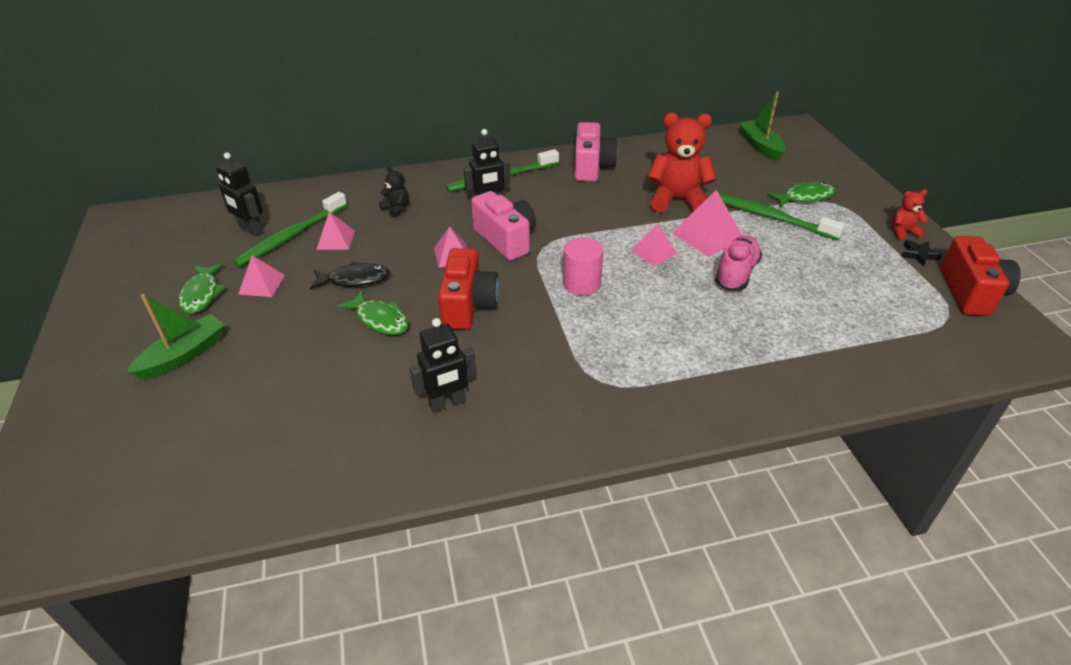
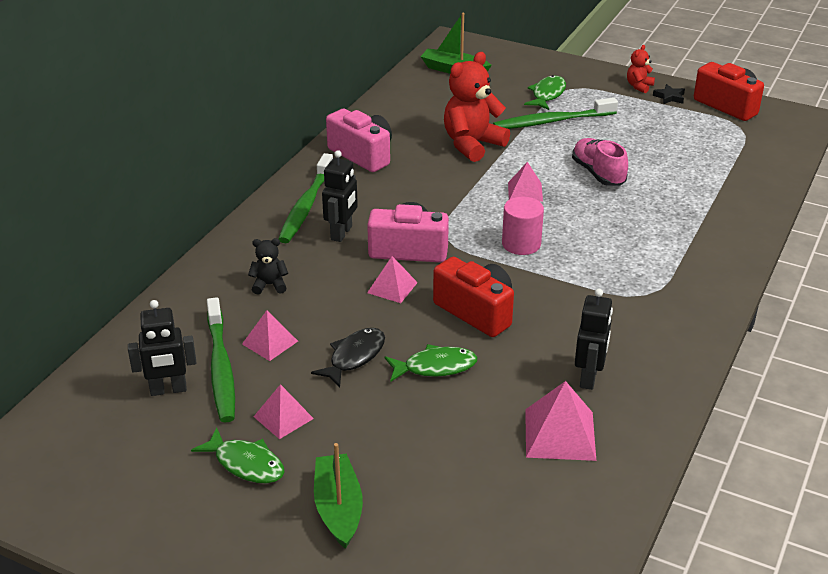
camera: 50 degrees left, 5 degrees down
(707, 235) = (537, 158): pink pyramid -> pink pyramid (559, 434)

